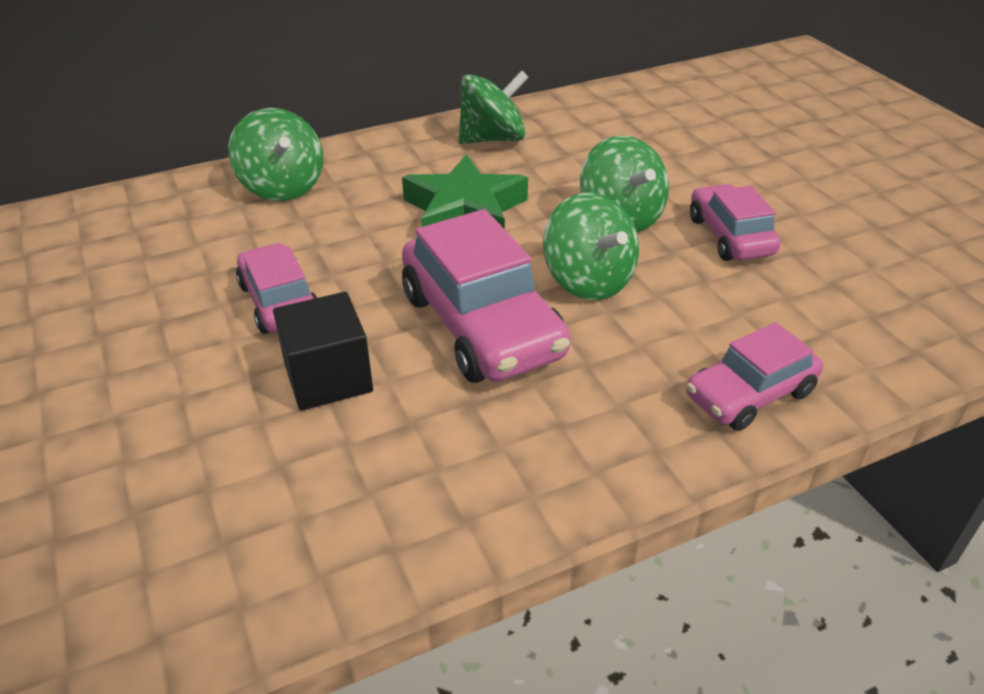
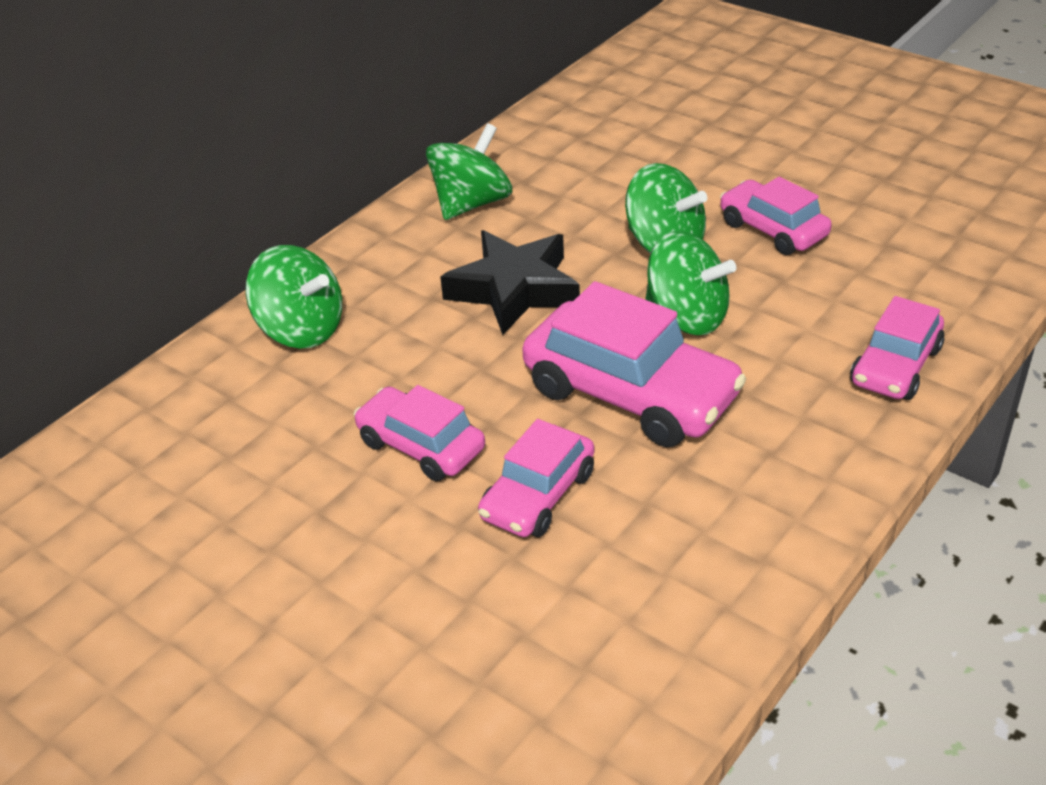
camera: 25 degrees left, 0 degrees up
(328, 377) = (538, 495): black cube -> pink car
(465, 211) = (514, 289): green star -> black star

